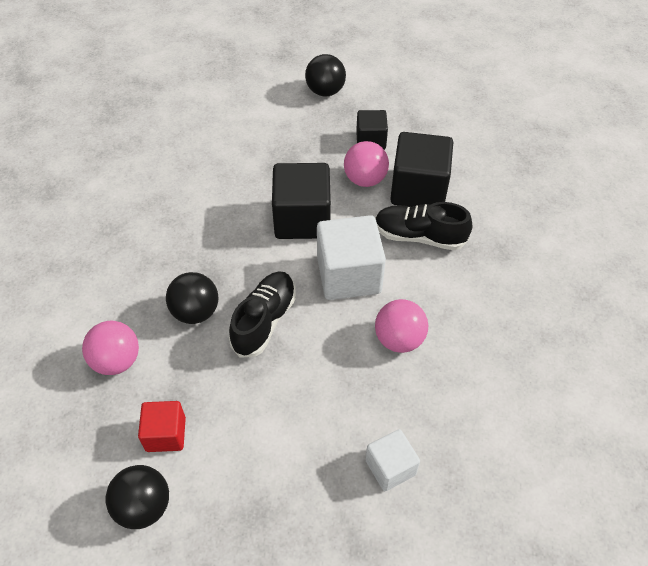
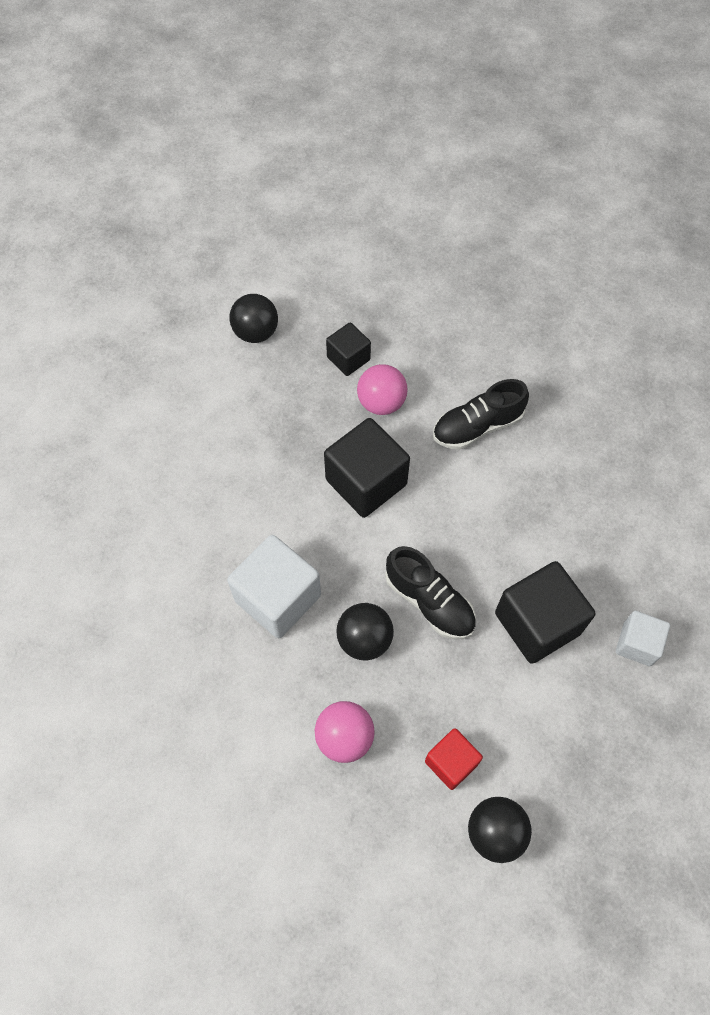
camera: 40 degrees left, 10 degrees up
(264, 321) = (429, 601): black shoe -> black shoe turned 150 degrees clockwise
(349, 275) = (455, 506): white cube -> white cube (278, 598)
(399, 339) = (547, 533): pink ball -> none
(418, 189) = (435, 381): black cube -> black cube (537, 623)

